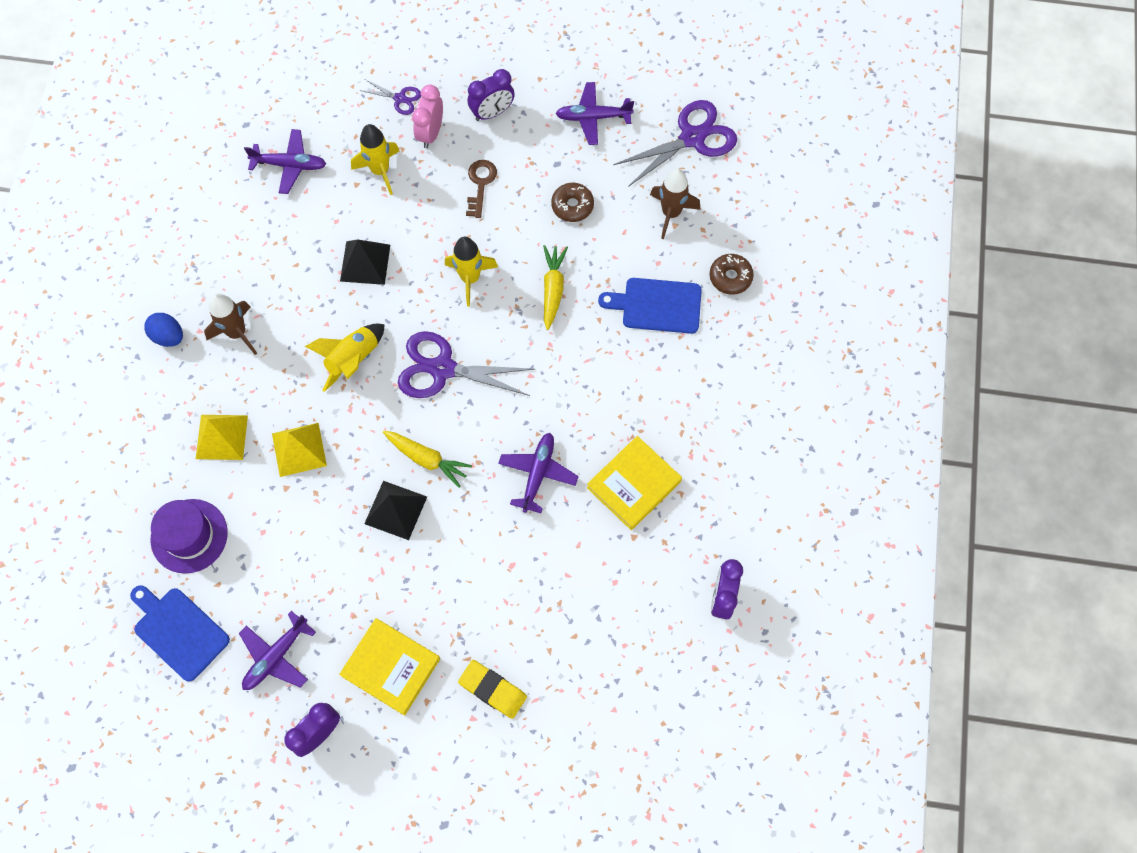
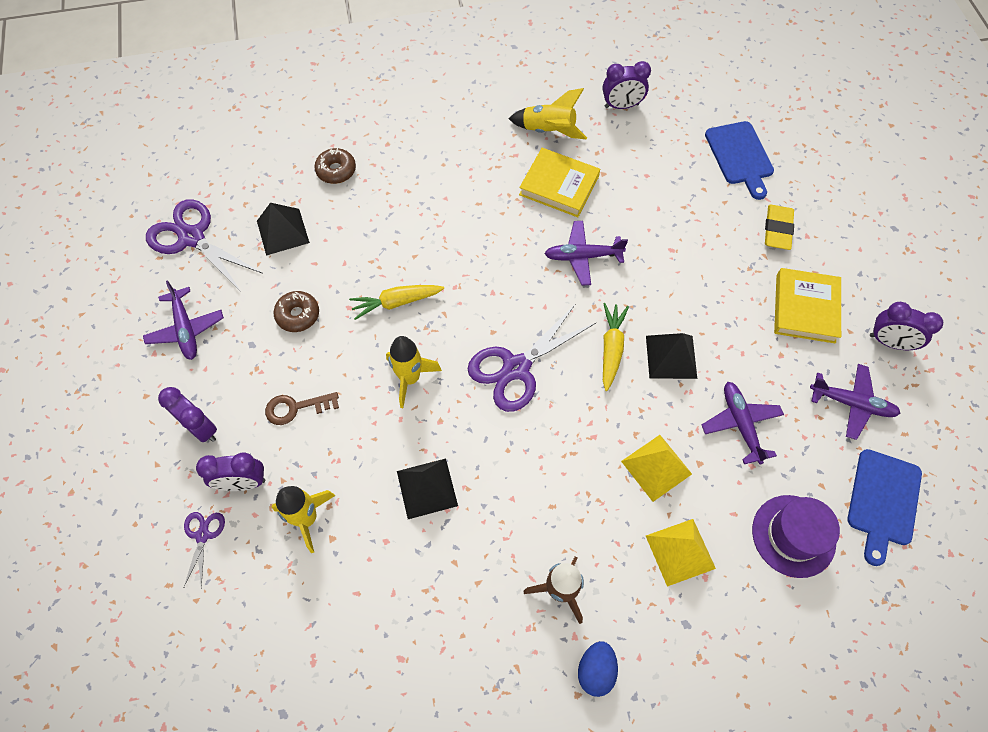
camera: 110 degrees left, 5 degrees down
(290, 165) = (327, 628): purple plane -> purple plane (740, 424)
(353, 360) = (541, 455): yellow rocket -> yellow rocket (548, 131)
(431, 133) = (243, 482): pink clock -> purple clock
(443, 369) = (516, 368): purple scissors -> purple scissors turned 60 degrees clockwise
(657, 305) = (383, 216): blue cutting board -> blue cutting board (740, 156)
(671, 213) = (282, 231): brown rocket -> black pyramid

